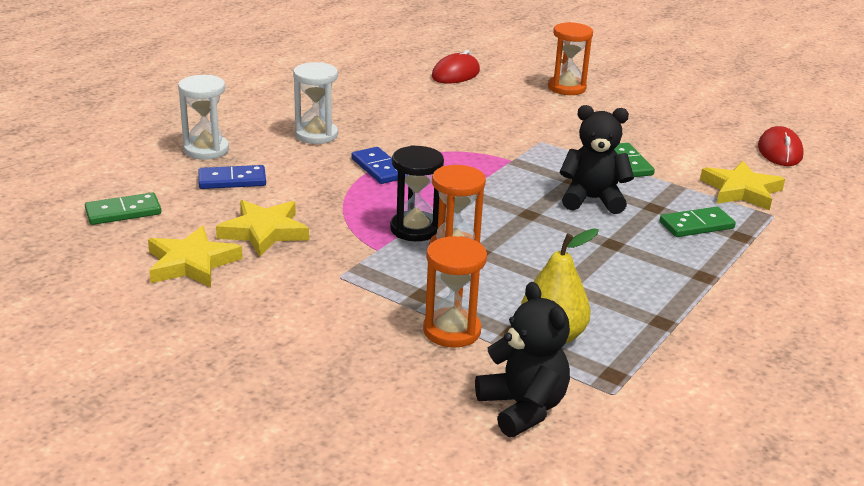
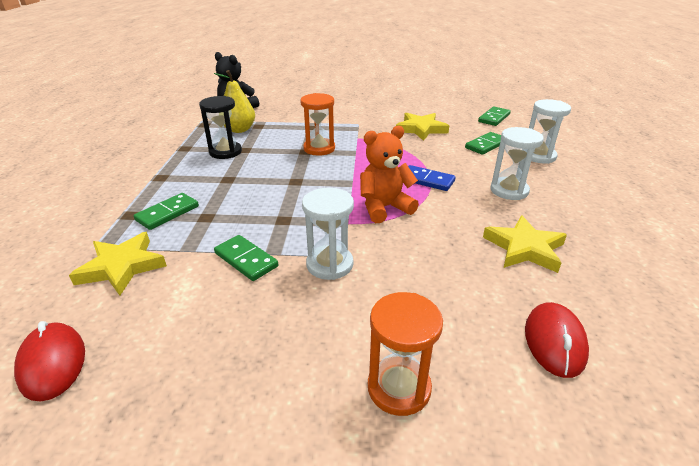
camera: 150 degrees right, 5 degrees up
(191, 263) = (425, 111): yellow star -> yellow star (524, 248)
(232, 180) = (486, 145): blue domino -> green domino
(415, 229) = (352, 152): black hourglass -> black hourglass (225, 152)
(452, 331) = (286, 120): orange hourglass -> none
(462, 160) = (384, 208): none -> orange teddy bear
(557, 140) = (329, 264): none -> white hourglass
(592, 200) = (258, 208): black teddy bear -> none

